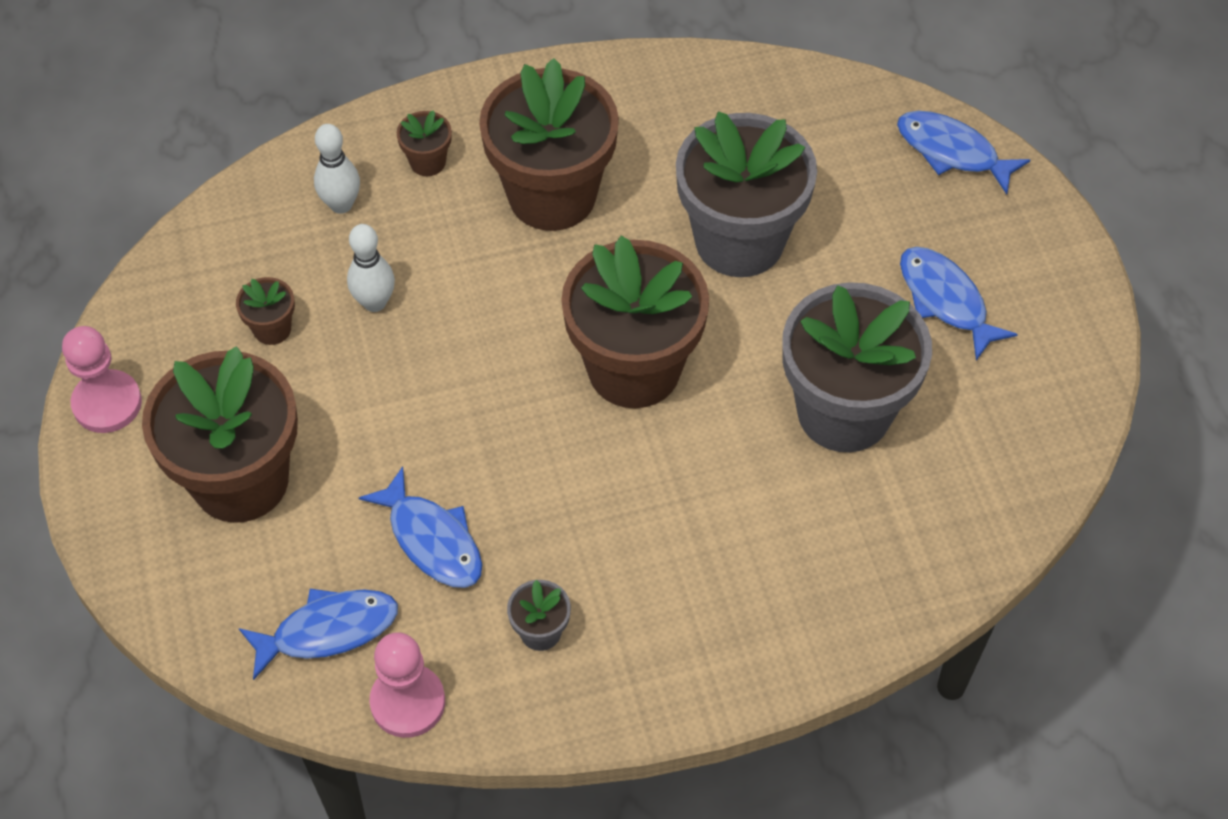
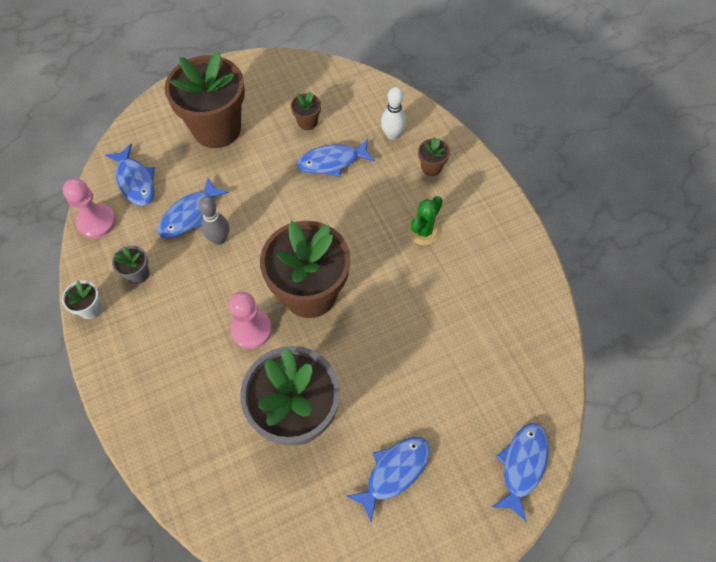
camera: 80 degrees right, 5 degrees up
(107, 403) = (254, 69): pink pawn -> pink pawn (251, 329)
(374, 302) = (332, 162): white bowling pin -> blue fish
(496, 494) = (219, 239): none -> grey bowling pin
(552, 195) = (423, 231): brown flower pot -> green cactus
(597, 713) = (90, 308): none -> white flower pot
(739, 241) = (414, 337): grey flower pot -> none

